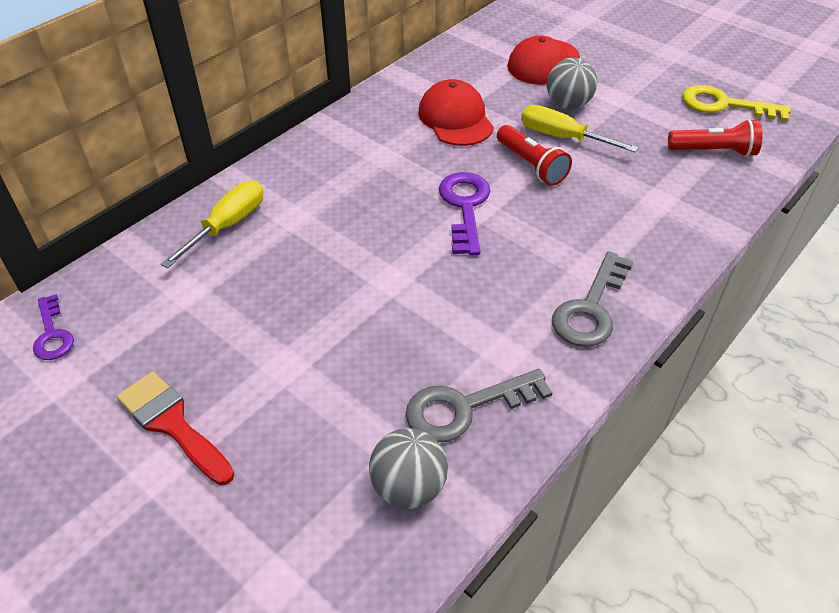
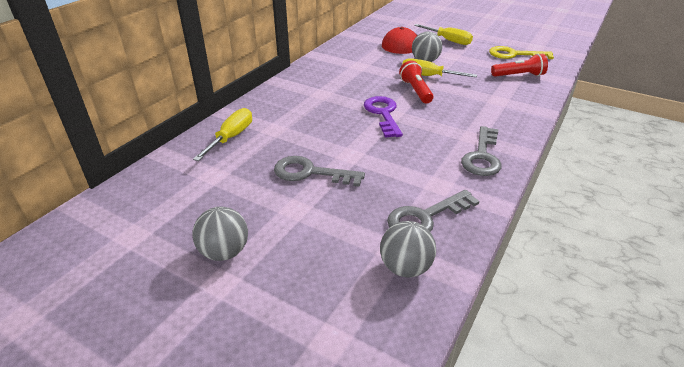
camera: 10 degrees left, 10 degrees down
(52, 334) = (121, 210): purple key -> none
(172, 424) = (224, 252): red brush -> grey ball
(323, 305) = (310, 173): none -> grey key
(455, 119) = (360, 73): red cap -> none
(531, 165) = (415, 91): red flashlight -> red flashlight turned 150 degrees counterclockwise
(622, 62) = (448, 40): none -> yellow screwdriver

